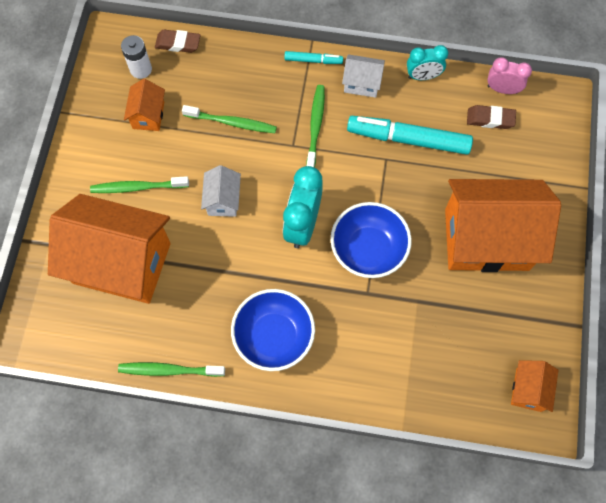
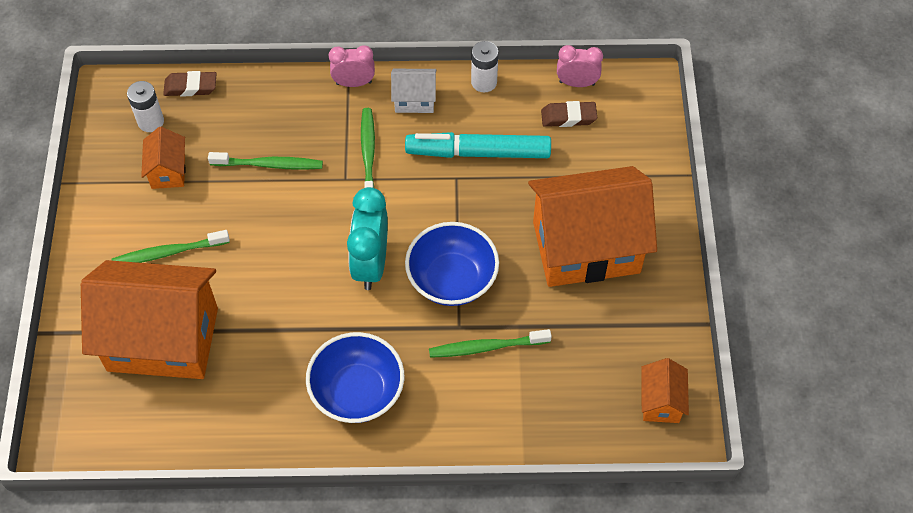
camera: 10 degrees left, 10 degrees down
(169, 370) = (239, 449): green toothbrush -> green toothbrush (486, 347)
(223, 200) = (272, 251): white house -> none
(313, 60) = (354, 83): turquoise marker -> pink clock
(423, 76) = (484, 82): turquoise clock -> white battery

